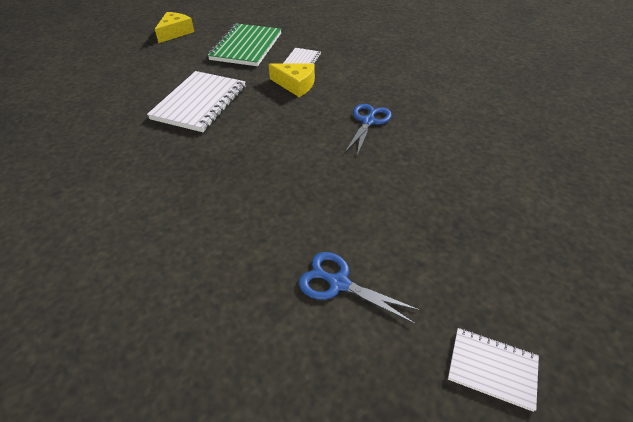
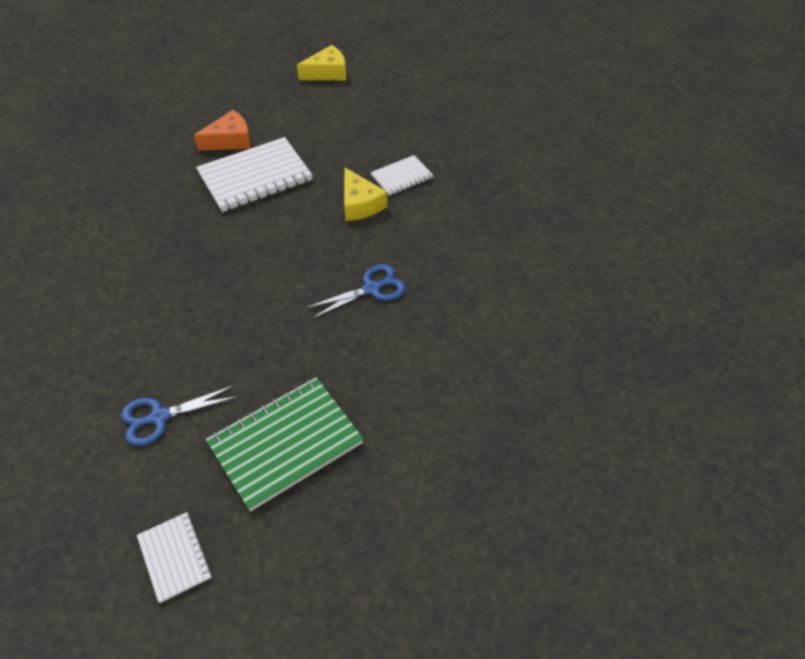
camera: 40 degrees right, 5 degrees up
(150, 92) = (230, 140): none -> orange cheese
(246, 47) = (372, 127): green notebook -> green notebook (285, 443)
(339, 283) = (160, 417): blue scissors -> blue scissors turned 90 degrees counterclockwise

